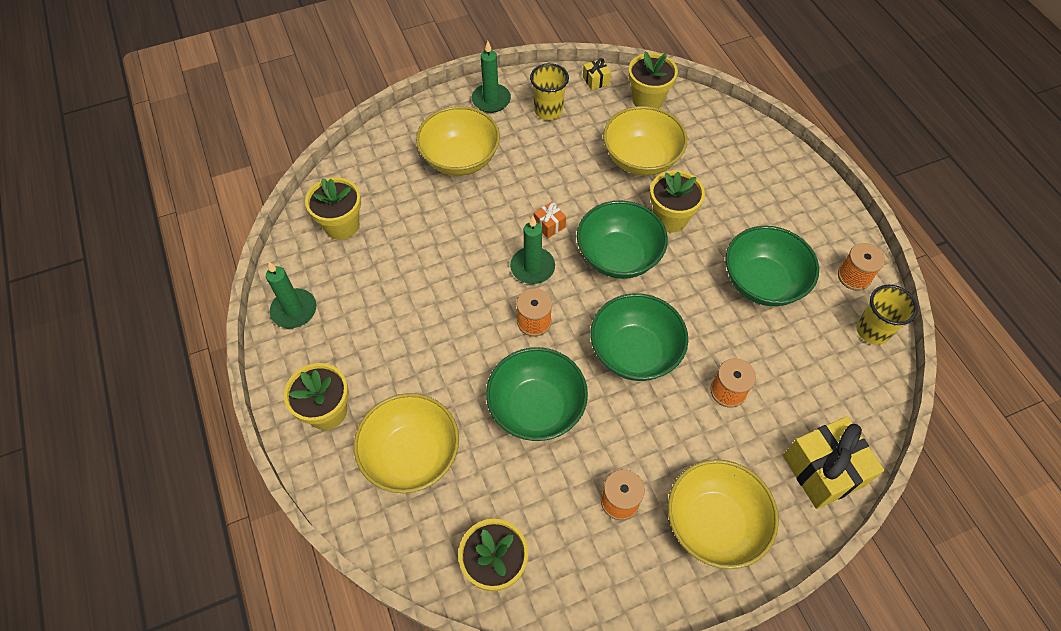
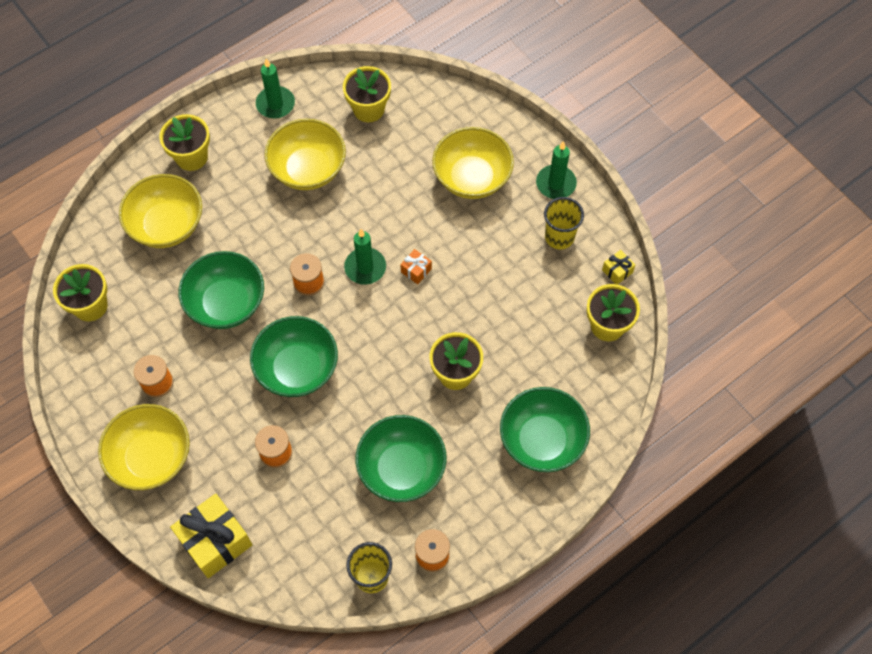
camera: 75 degrees right, 5 degrees up
(618, 256) = (397, 336): green bowl -> green bowl (542, 440)
(641, 159) = (523, 334): yellow bowl -> yellow bowl (308, 169)

